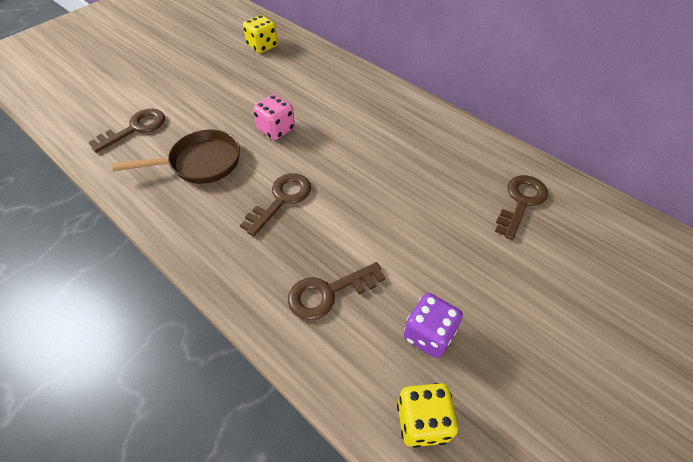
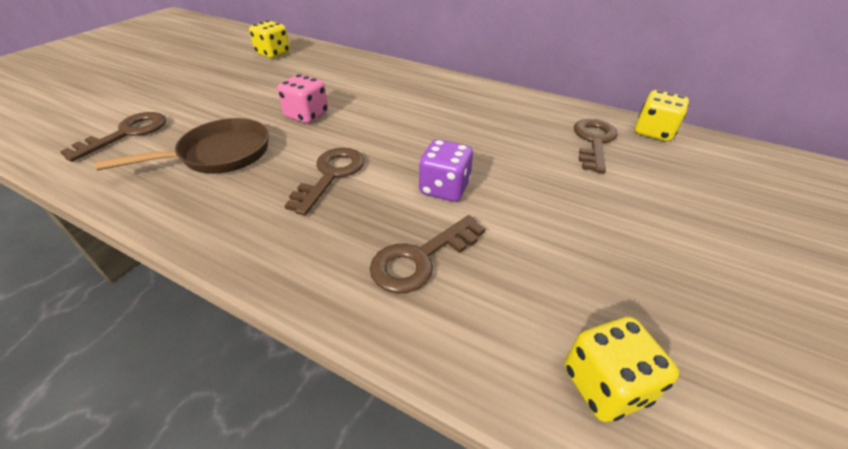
camera: 15 degrees left, 10 degrees down
(428, 334) = (562, 280): purple dice -> purple dice (444, 188)
(585, 200) = (653, 132): none -> yellow dice

